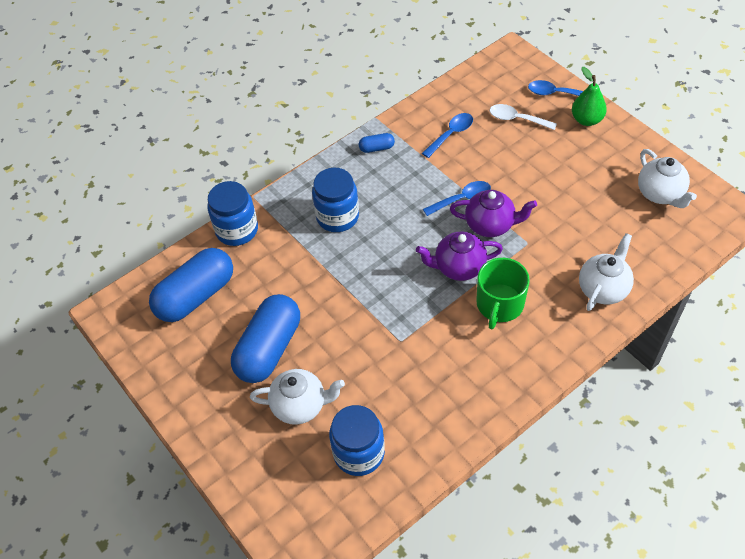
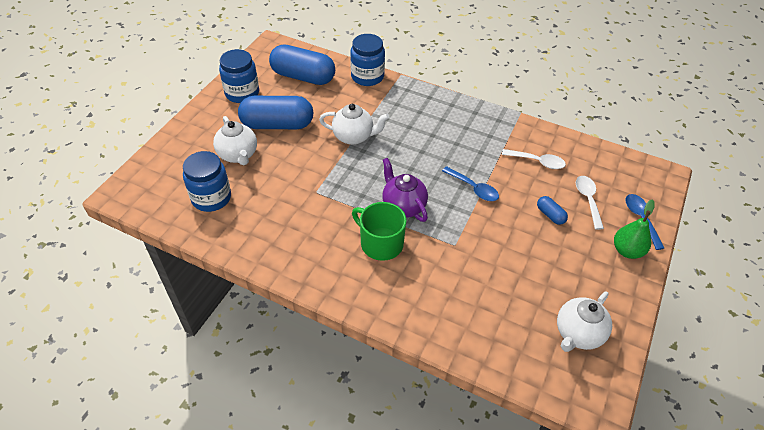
camera: 60 degrees right, 5 degrees down
(337, 217) = (410, 122): blue jar -> blue jar (242, 93)
(376, 148) = (490, 122): blue capsule -> blue capsule (550, 215)
(451, 134) = (537, 162): blue spoon -> white spoon
(490, 225) = (458, 214): purple teapot -> none
(499, 304) = (380, 243): green mug -> green mug turned 45 degrees clockwise
(603, 289) = (436, 313): white teapot -> white teapot (354, 137)

